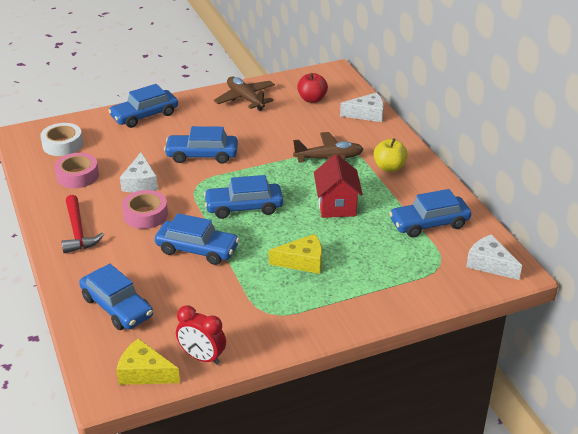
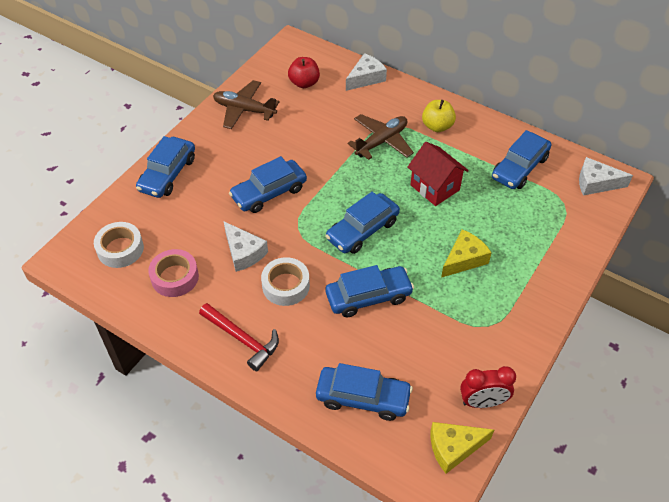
camera: 35 degrees left, 15 degrees up
(145, 215) = (286, 286): pink tape -> white tape

